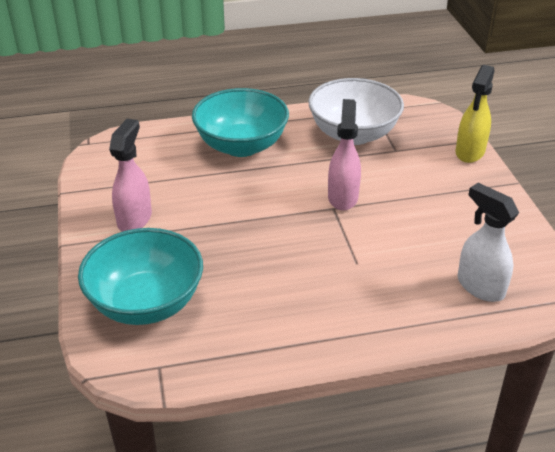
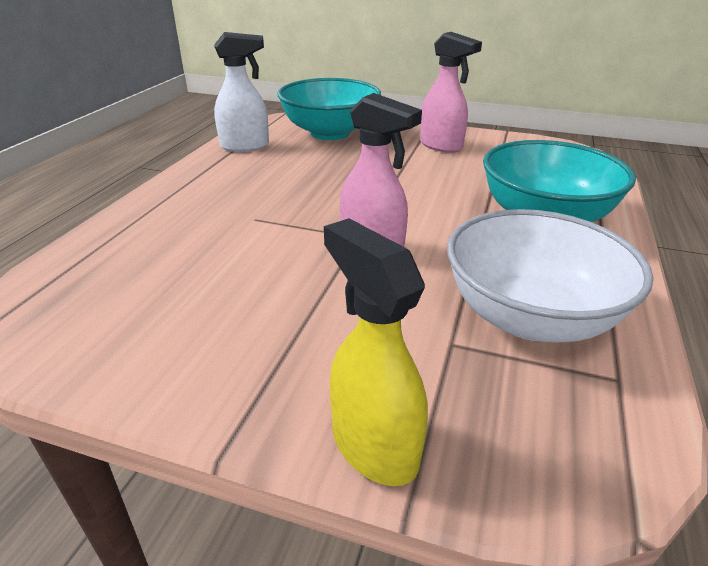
camera: 120 degrees right, 5 degrees down
(480, 286) = (110, 275): white spray bottle -> white spray bottle (245, 146)

